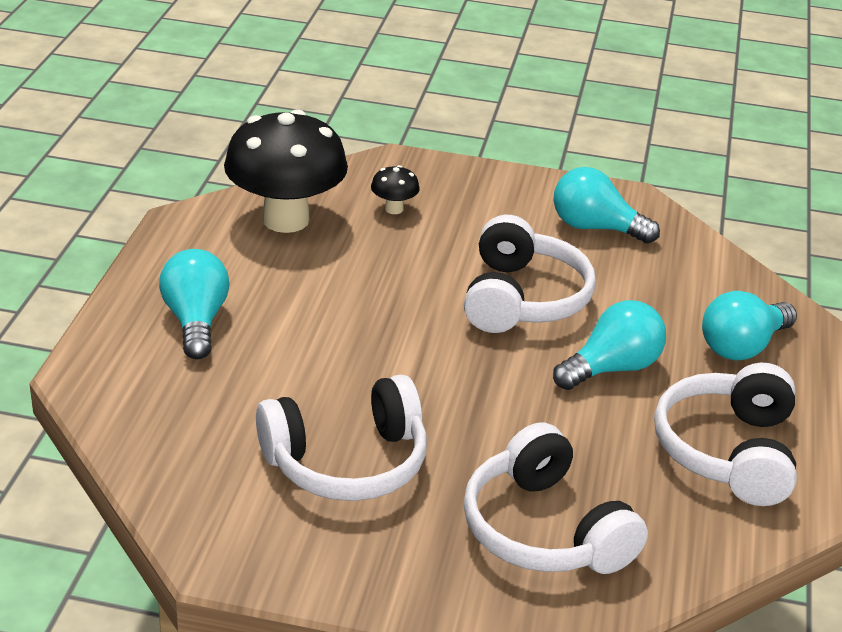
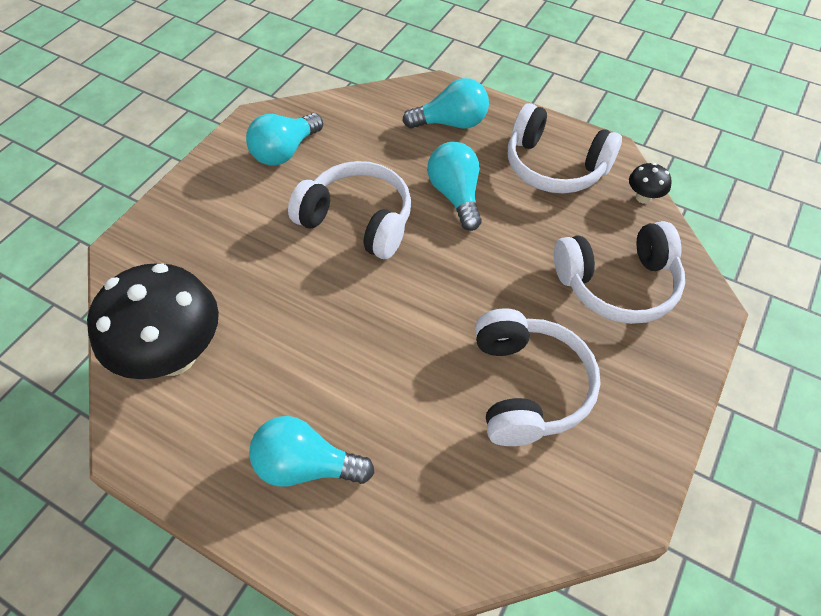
camera: 70 degrees left, 20 degrees up
(394, 209) = (197, 269): black mushroom -> black mushroom (643, 197)
(742, 347) = (451, 123): turquoise light bulb -> turquoise light bulb turned 75 degrees counterclockwise

